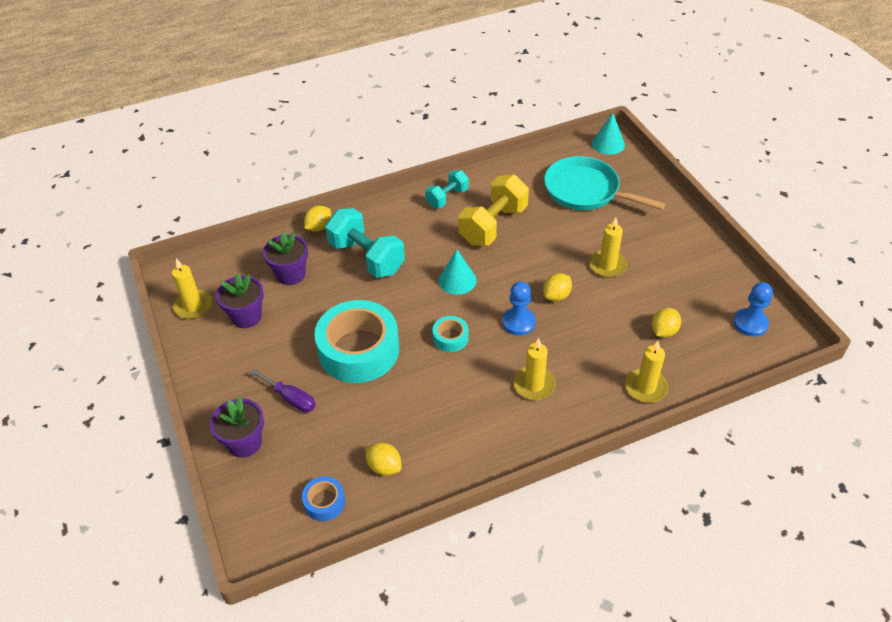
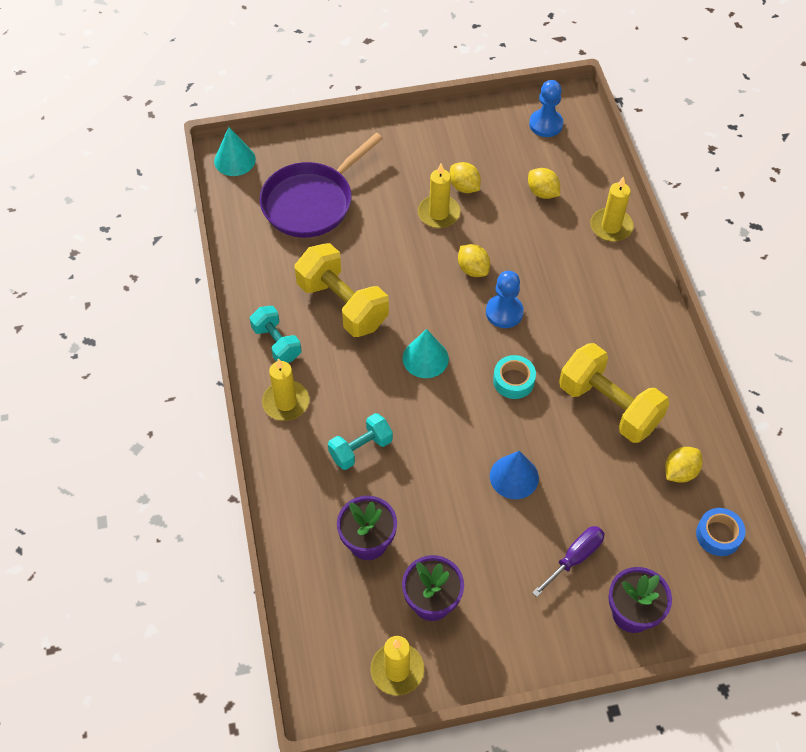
camera: 80 degrees left, 10 degrees up
(319, 227) = (286, 499): yellow lemon -> yellow lemon (464, 187)
(359, 350) = (514, 477): turquoise tape -> blue cone
(367, 257) = (360, 449): turquoise dumbbell -> turquoise dumbbell, size x0.59
(441, 406) = (608, 406): none -> yellow dumbbell
(534, 385) = (593, 317): yellow candle -> yellow candle (286, 402)
(586, 191) = (311, 202): turquoise pan -> purple pan

